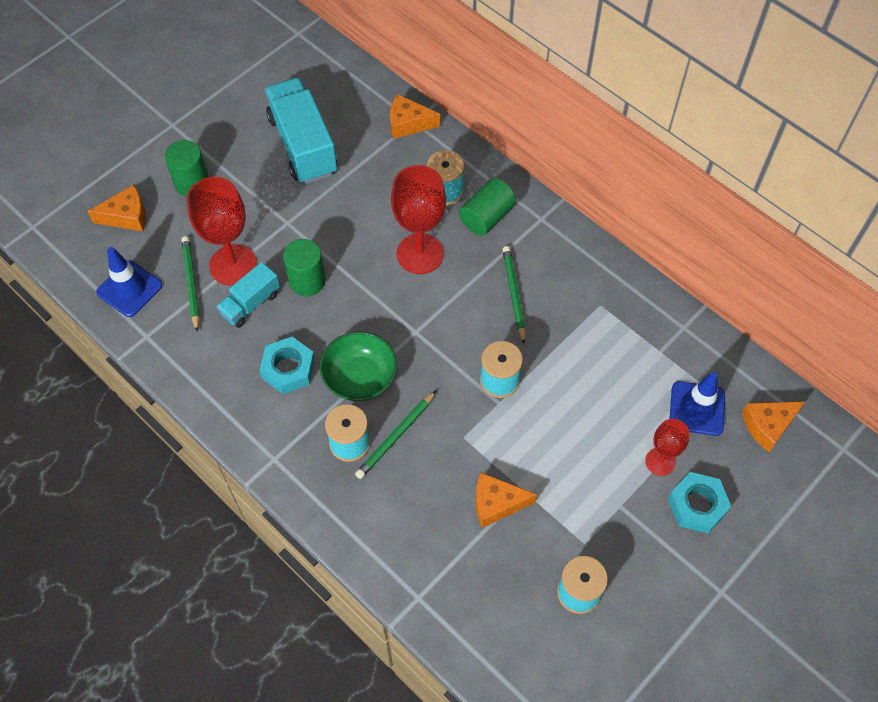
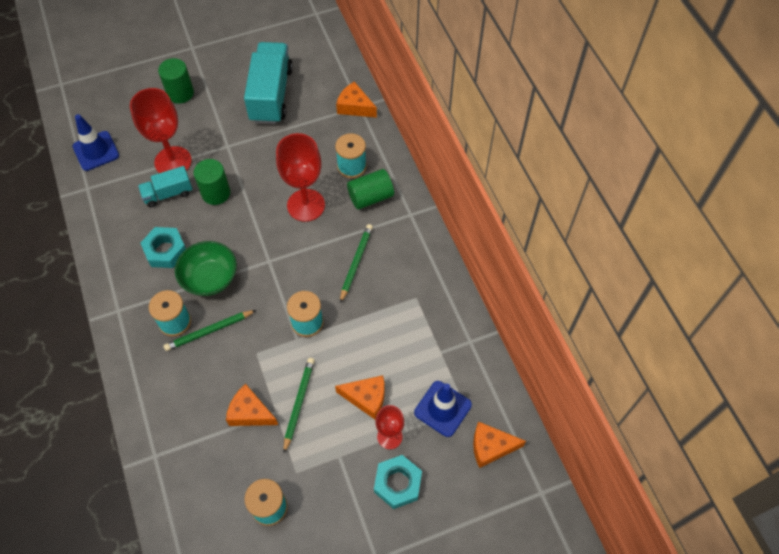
camera: 25 degrees right, 0 degrees up
(127, 216) = (124, 100): orange cheese -> orange cheese (366, 398)
(191, 283) = (138, 163): green pencil -> green pencil (299, 403)

